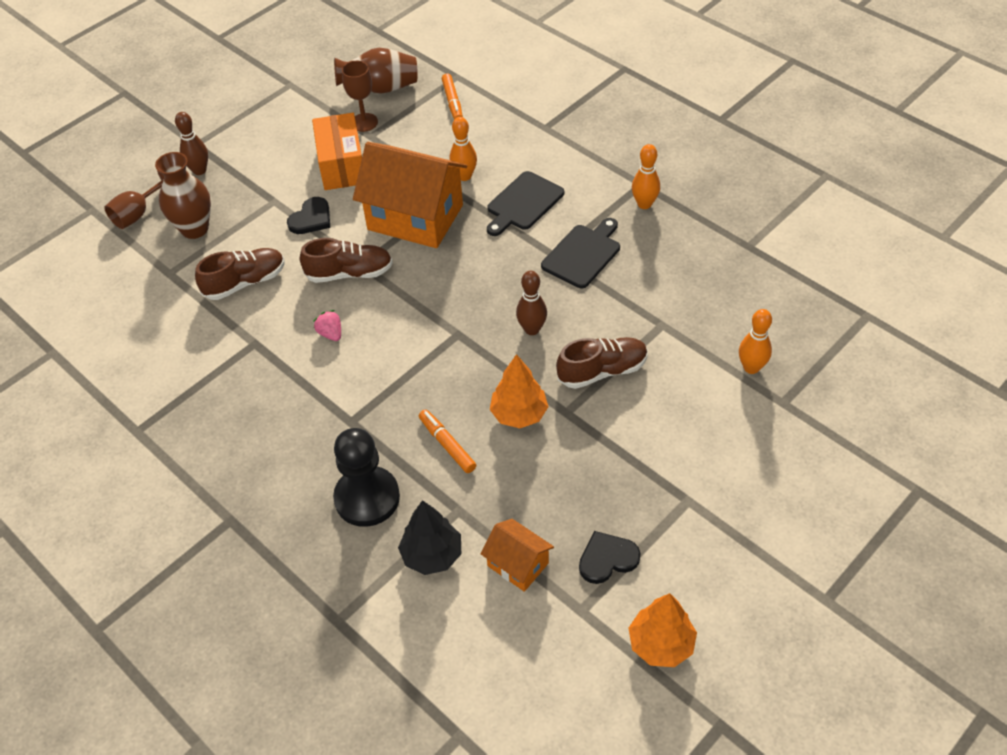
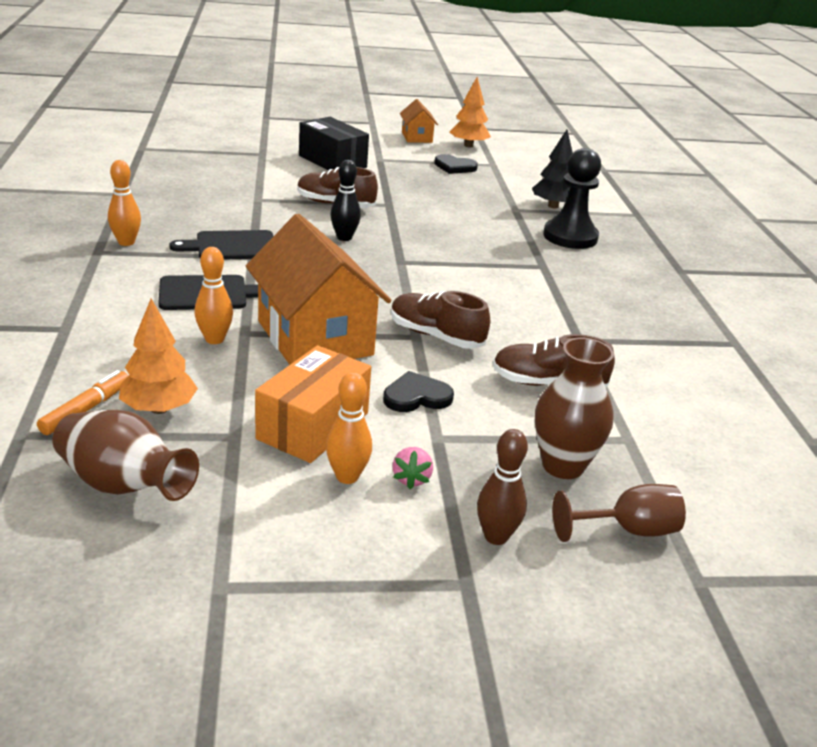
camera: 145 degrees left, 20 degrees down
(330, 334) = (503, 311): pink strawberry -> pink strawberry (411, 479)
(364, 122) = (215, 456): brown goblet -> none
(447, 445) = (487, 229): orange marker -> none
(518, 564) = (506, 184): orange house -> orange house (416, 137)
(519, 414) = (420, 217): orange tree -> orange tree (159, 409)
(532, 329) = (344, 238): brown bowling pin -> black bowling pin
(714, 449) = (332, 161): none -> black box
(751, 367) = (248, 167): orange bowling pin -> orange bowling pin (347, 476)

